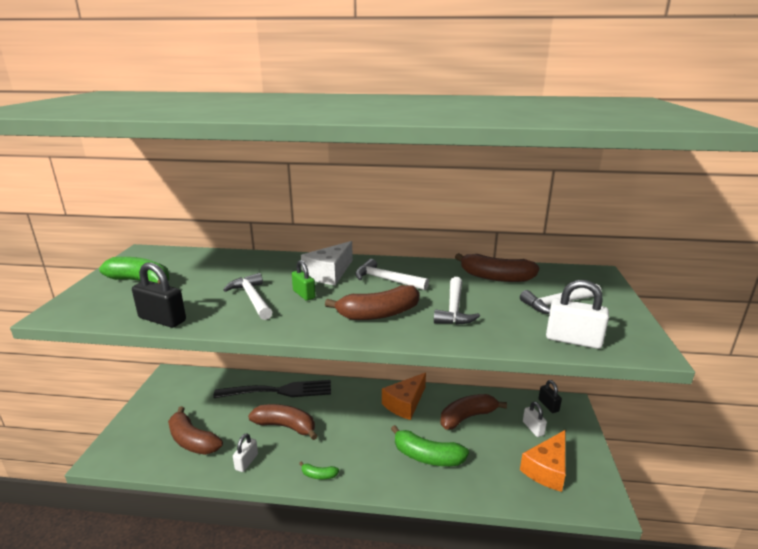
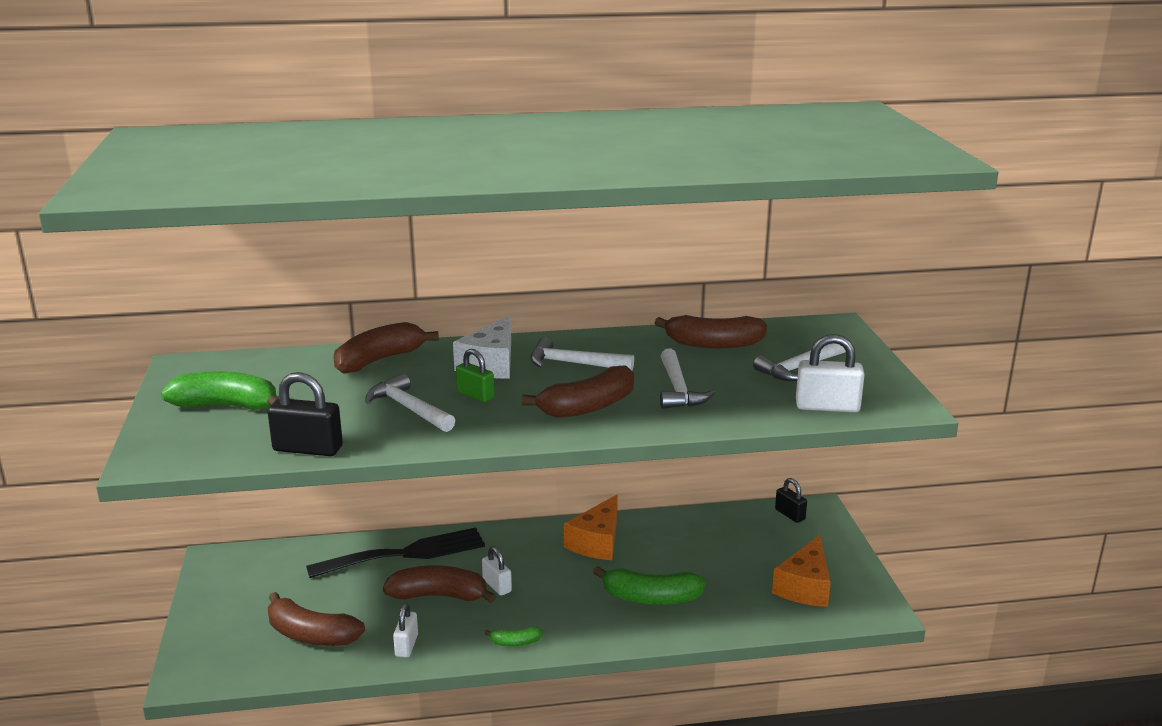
camera: 15 degrees left, 0 degrees up
(467, 417) = (688, 545): brown banana -> brown banana (379, 360)
(533, 428) = (777, 544): white padlock -> white padlock (497, 586)

